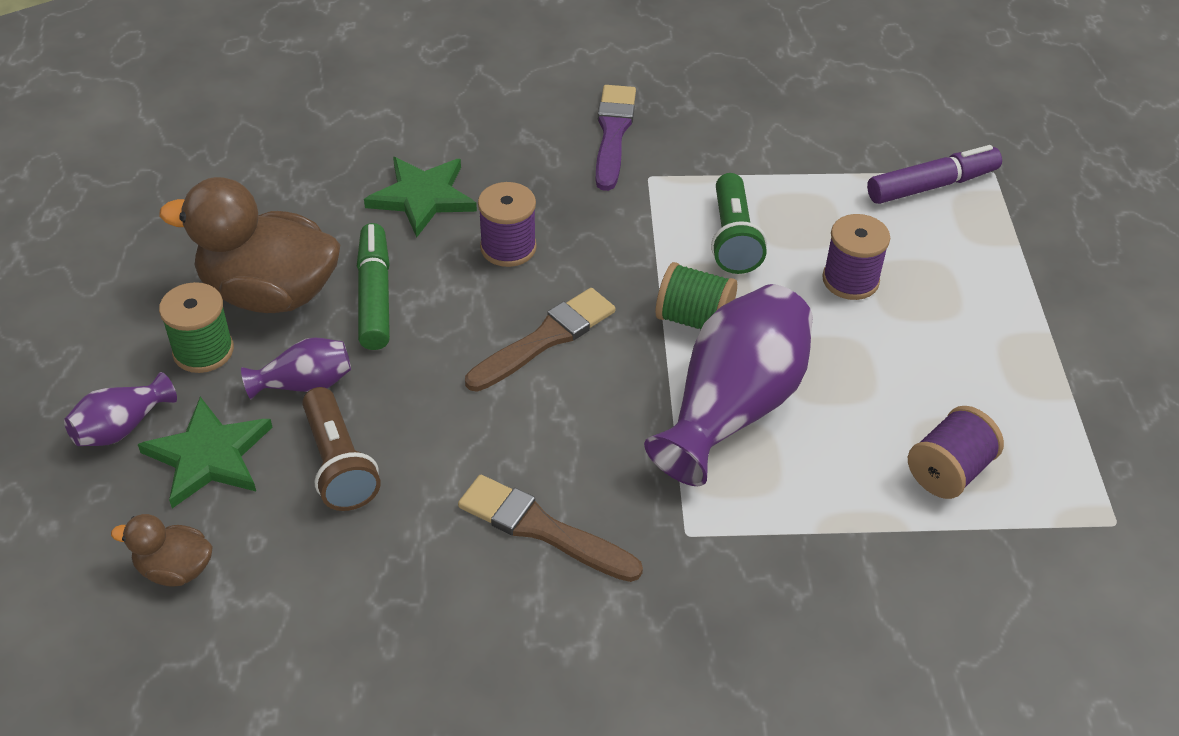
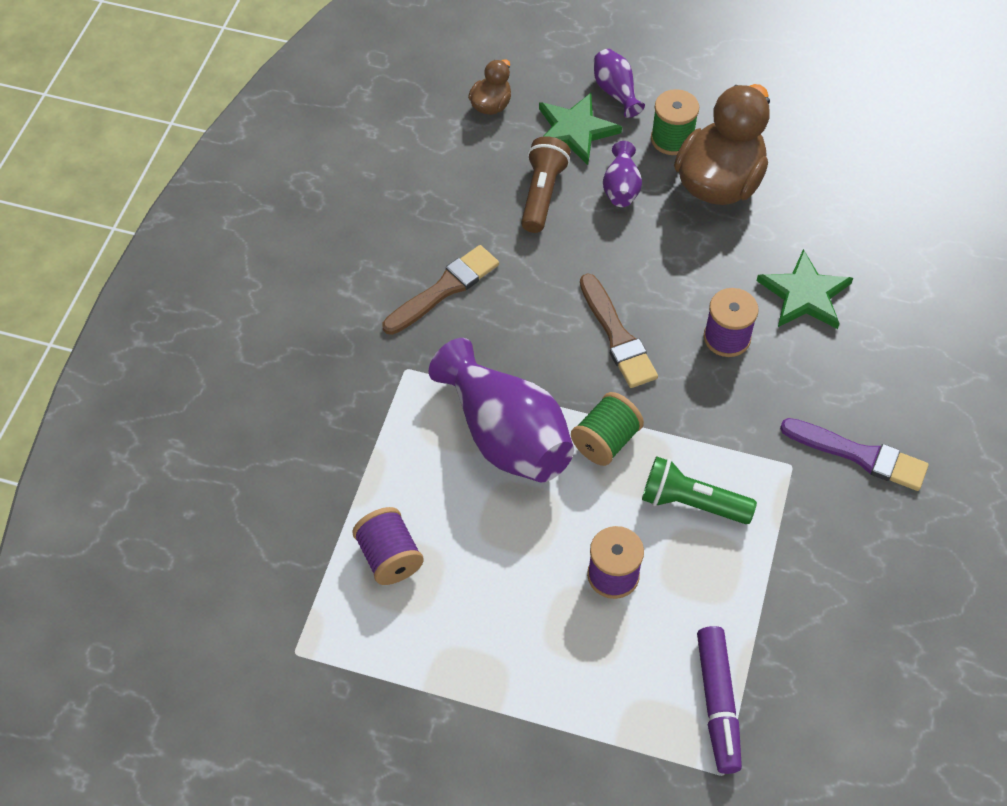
camera: 110 degrees right, 10 degrees up
(339, 464) = (542, 194): brown flashlight -> brown flashlight turned 105 degrees clockwise
(375, 296) = (697, 242): green marker -> none

